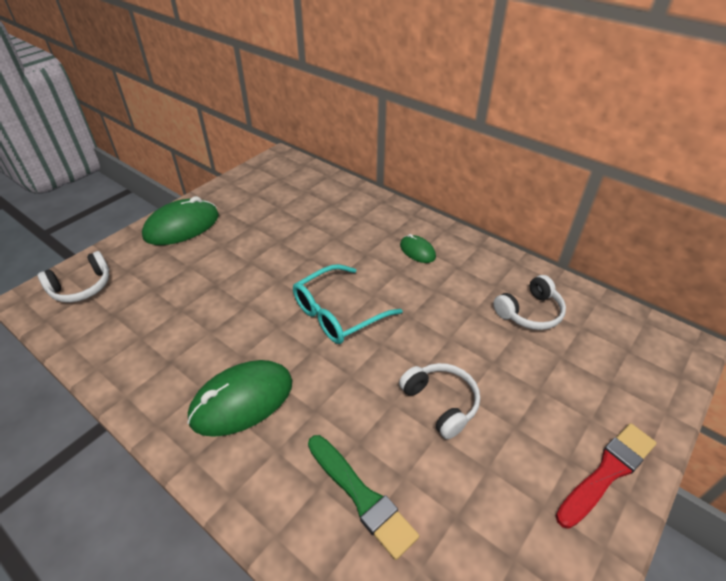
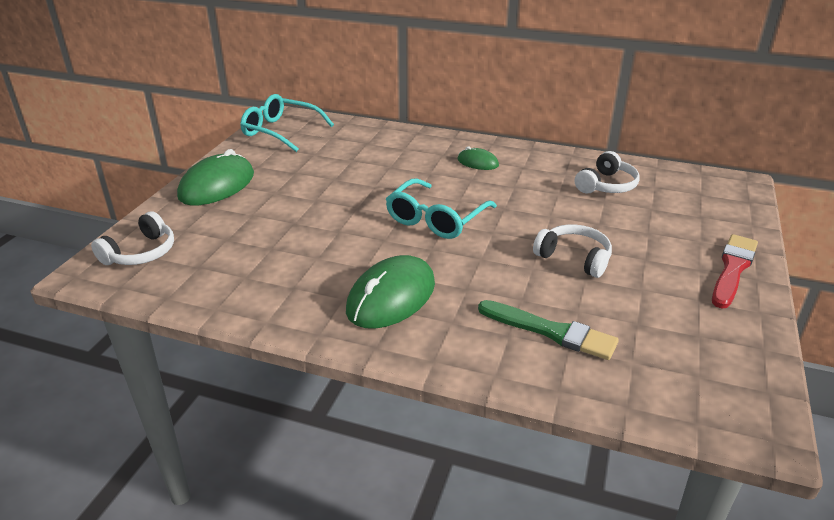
camera: 20 degrees left, 10 degrees down
(268, 176) = (281, 131): none -> turquoise glasses

